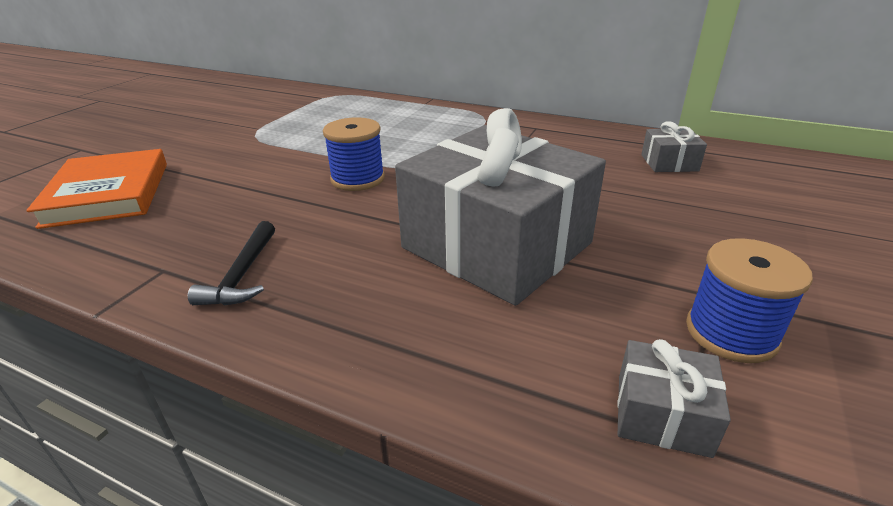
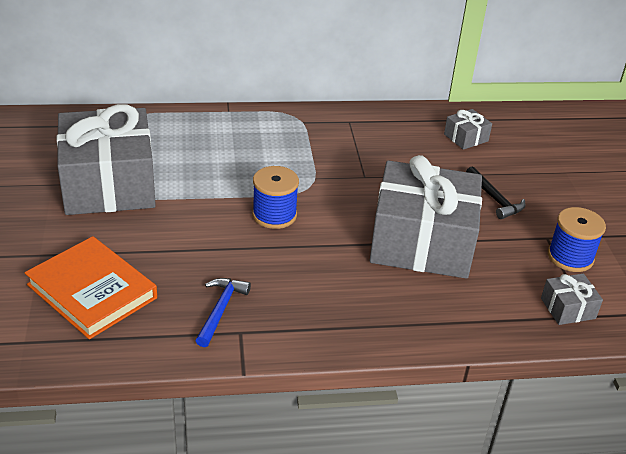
camera: 35 degrees left, 5 degrees up
(179, 243) = (220, 310): none -> blue hammer
(243, 274) = (297, 315): black hammer -> black hammer (494, 199)
(253, 128) = (108, 184): none -> grey gift

